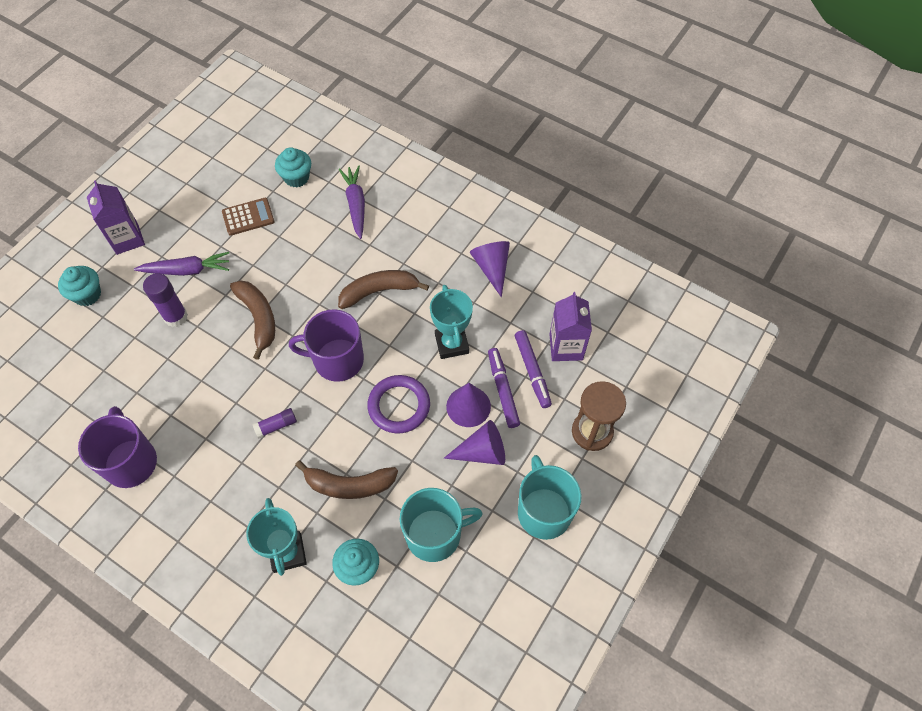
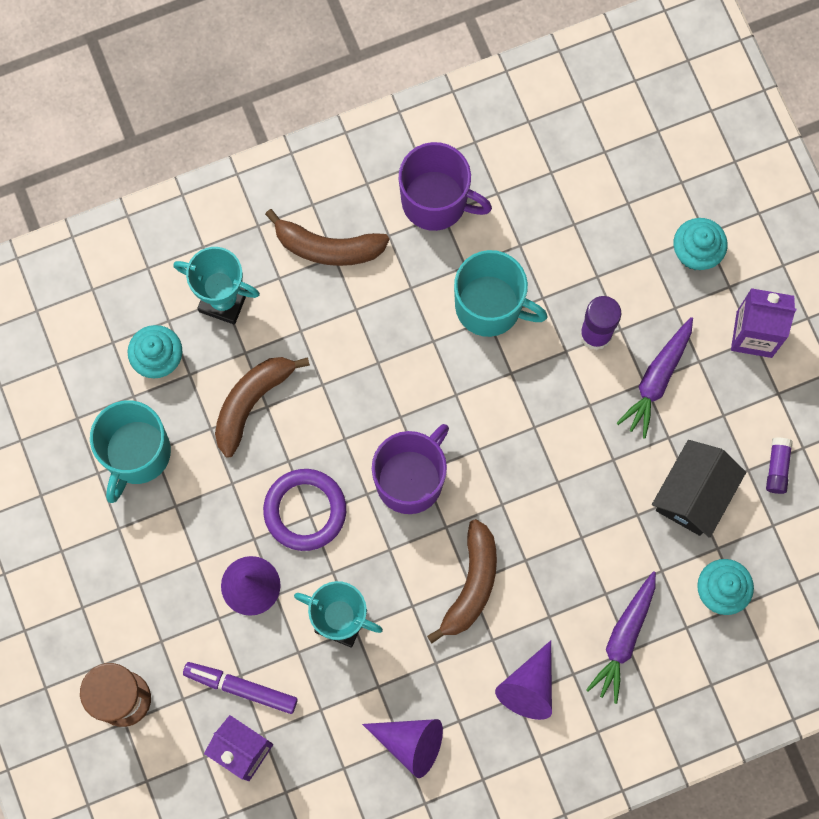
camera: 125 degrees right, 15 degrees up
(248, 217) = (693, 494): brown calculator -> black house
(259, 318) = (529, 425): brown banana -> brown banana (328, 247)
(276, 426) = (374, 368): purple glue stick -> purple glue stick (777, 467)
(356, 205) = (624, 638): purple carrot -> purple carrot turned 90 degrees clockwise
(482, 452) = (188, 563): purple cone -> purple cone (529, 687)
(503, 390) = (242, 637): purple marker -> none
(544, 511) = (78, 580): turquoise mug -> turquoise mug (490, 306)

